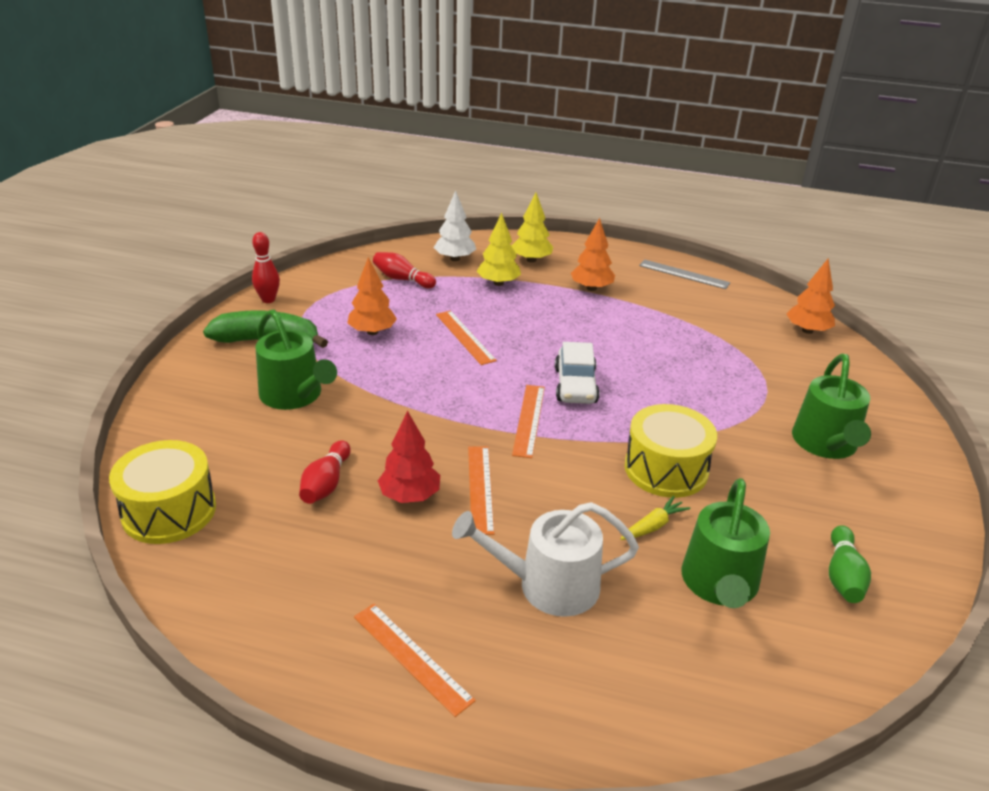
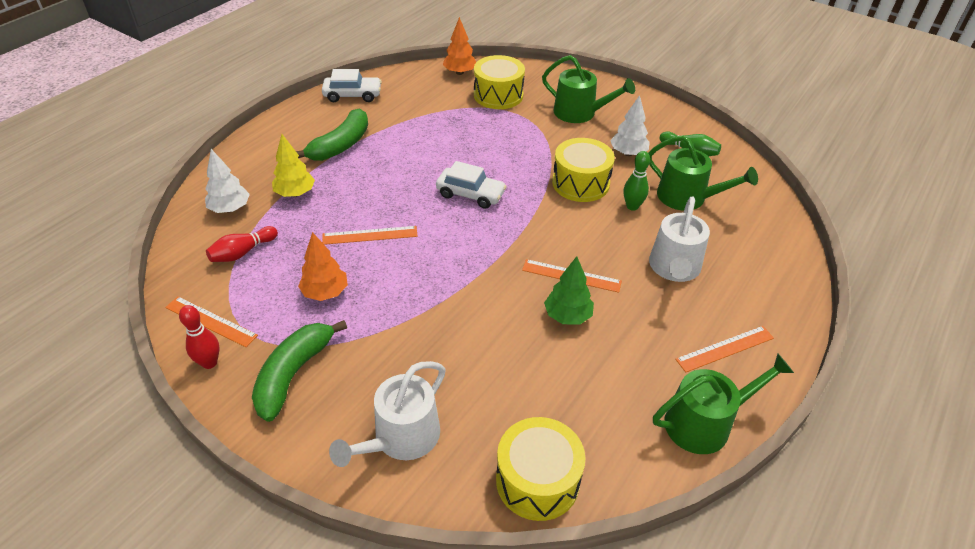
camera: 70 degrees left, 10 degrees up
(208, 414) = (401, 438): none -> white watering can
(294, 395) = (401, 366): green watering can -> green watering can (704, 423)
(326, 483) = (536, 364): red bowling pin -> none
(410, 496) = (567, 316): red tree -> green tree
(529, 420) = (502, 230): orange ruler -> orange ruler (211, 321)
(531, 260) = (269, 164): yellow tree -> none
(591, 288) = (340, 145): orange tree -> green banana
(653, 526) = (632, 206): yellow carrot -> green bowling pin
(684, 274) = (352, 95): grey ruler -> white car
(774, 505) = (628, 153): none -> white tree
(791, 368) = (498, 95): none -> yellow drum

